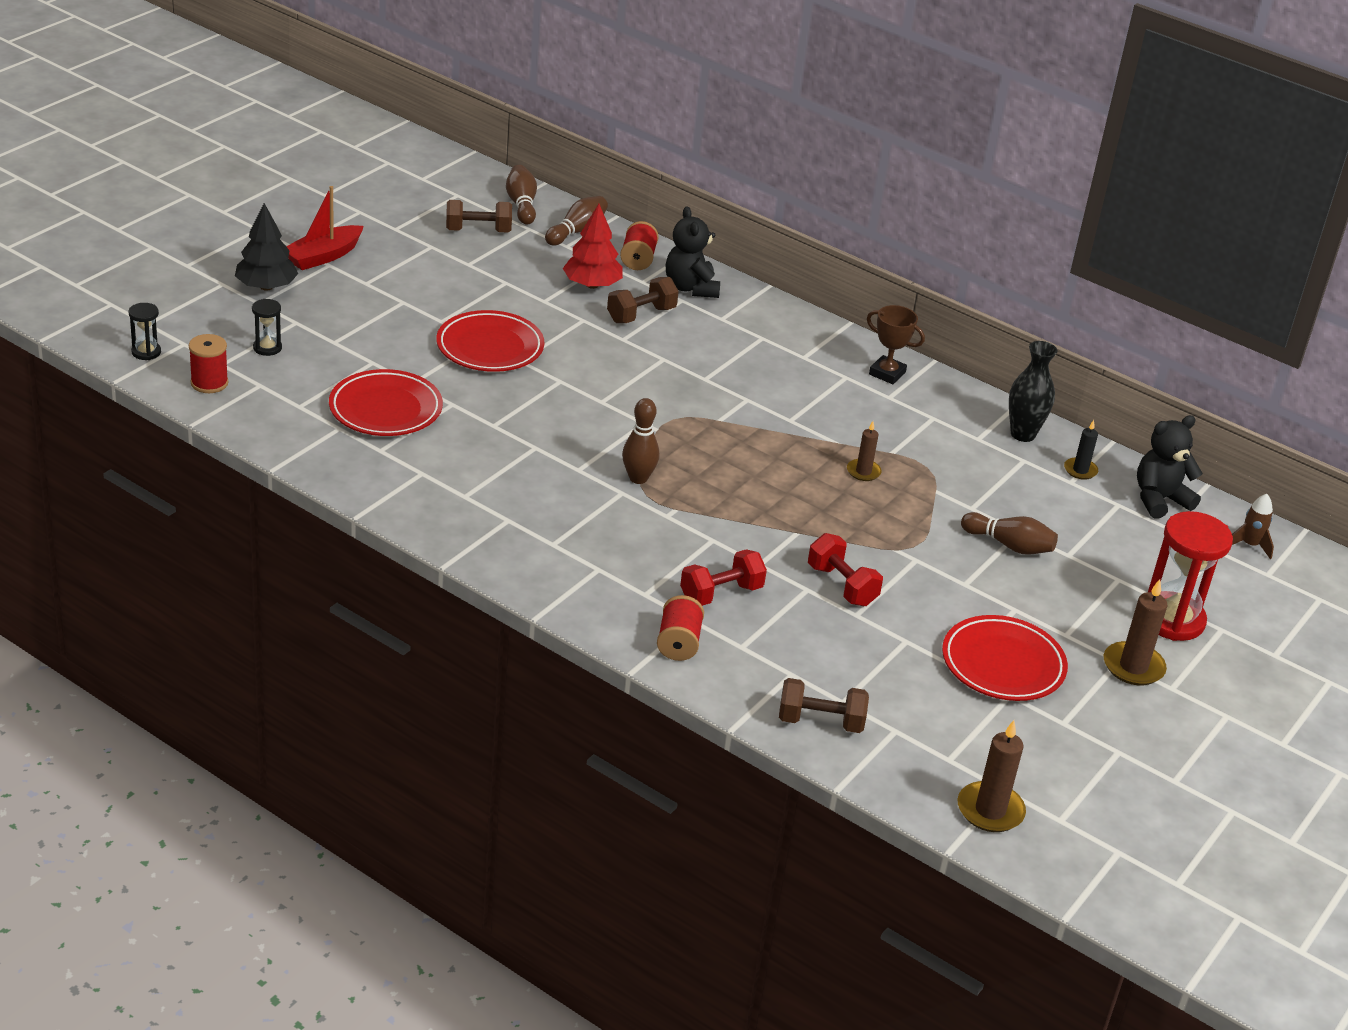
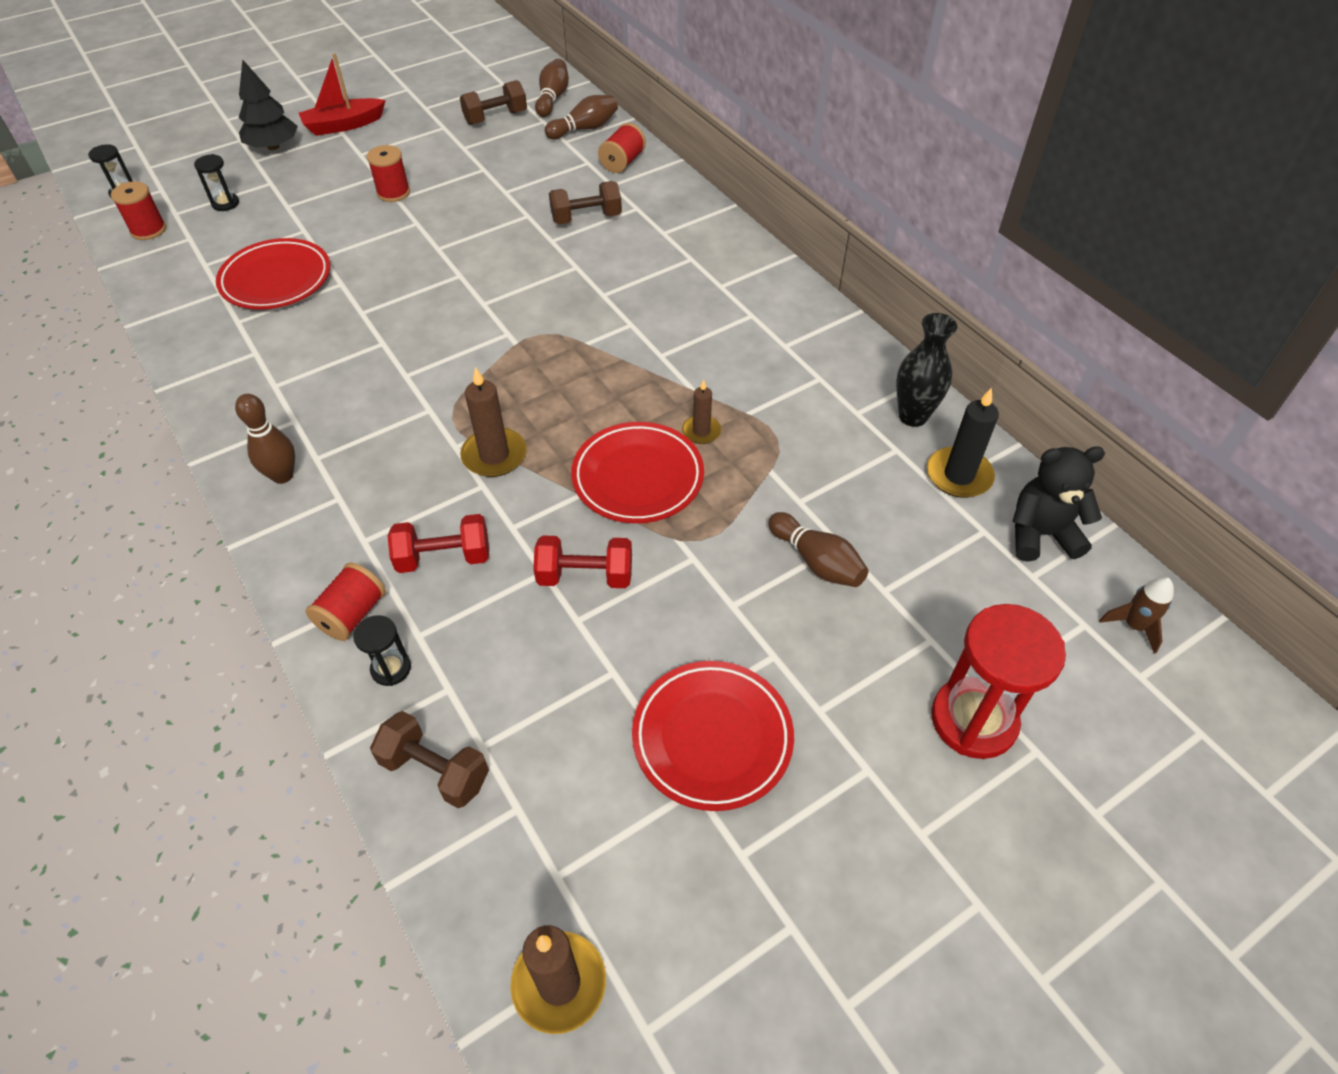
camera: 25 degrees right, 15 degrees up
(433, 316) = (393, 193): none -> red spool
(478, 231) = (496, 118): brown dumbbell -> brown dumbbell turned 45 degrees counterclockwise
(490, 347) = (420, 231): red plate -> red plate (638, 477)
(592, 285) = (561, 182): red tree -> none
(638, 478) = (457, 396): brown bowling pin -> brown bowling pin (282, 476)
(691, 288) = (654, 197): black teddy bear -> none
(738, 670) = (391, 668): none -> black hourglass
(842, 585) = (585, 576): red dumbbell -> red dumbbell turned 75 degrees counterclockwise
(887, 373) = (798, 318): brown trophy -> none
(1080, 470) = (959, 475): black candle -> black candle, size x1.64
(1133, 667) = (883, 784): brown candle -> brown candle (494, 455)

